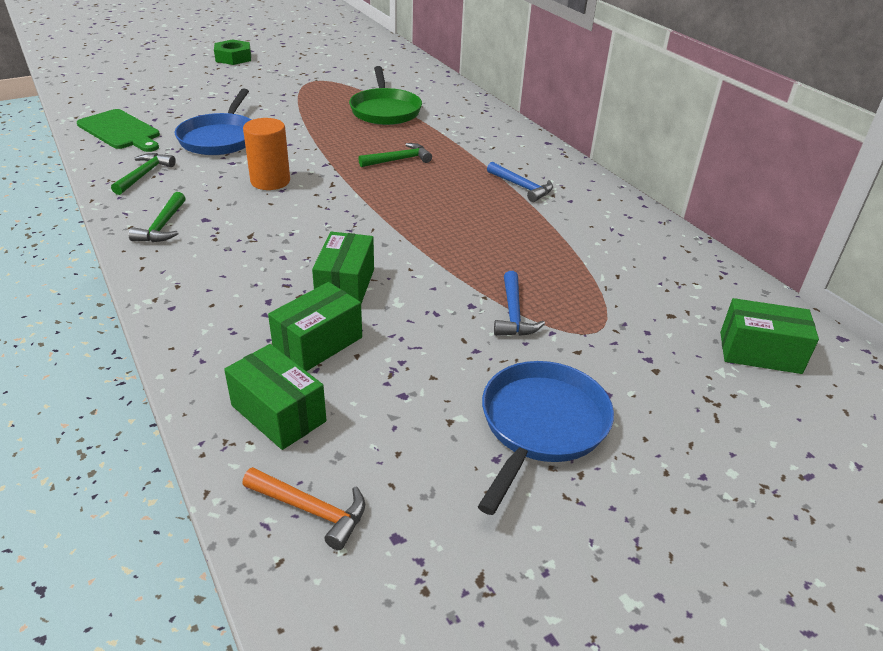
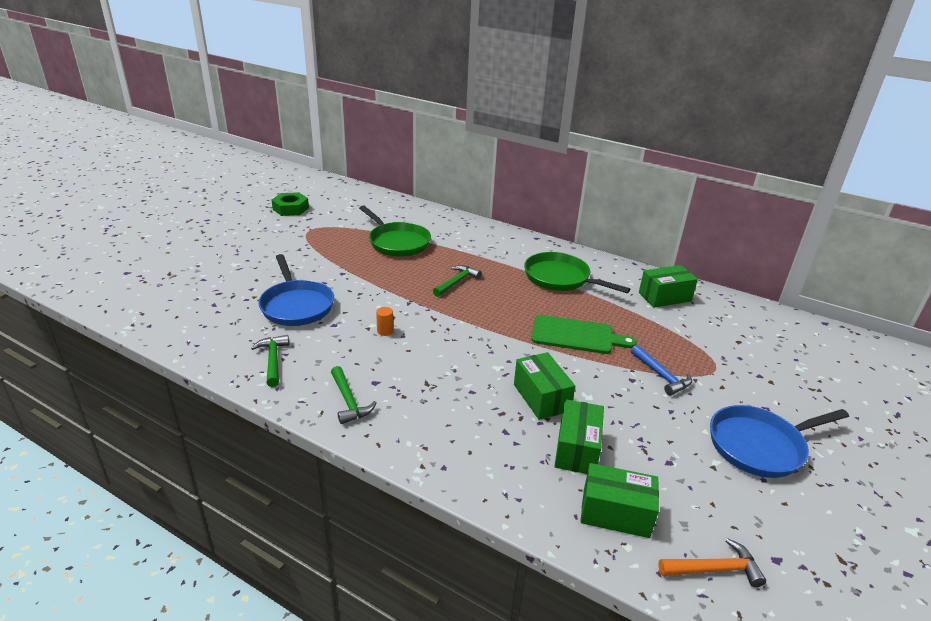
camera: 30 degrees left, 5 degrees down
(121, 131) = (197, 325): green cutting board -> green cutting board (576, 335)
(233, 58) = (212, 225): green nut -> green nut (291, 208)
(270, 181) = (385, 331): orange cylinder -> orange cylinder, size x0.47
(522, 187) = (560, 278): blue hammer -> green pan
(541, 425) = (760, 445): blue pan -> blue pan turned 105 degrees counterclockwise
(760, 352) = (802, 348): green box -> green box (664, 297)

